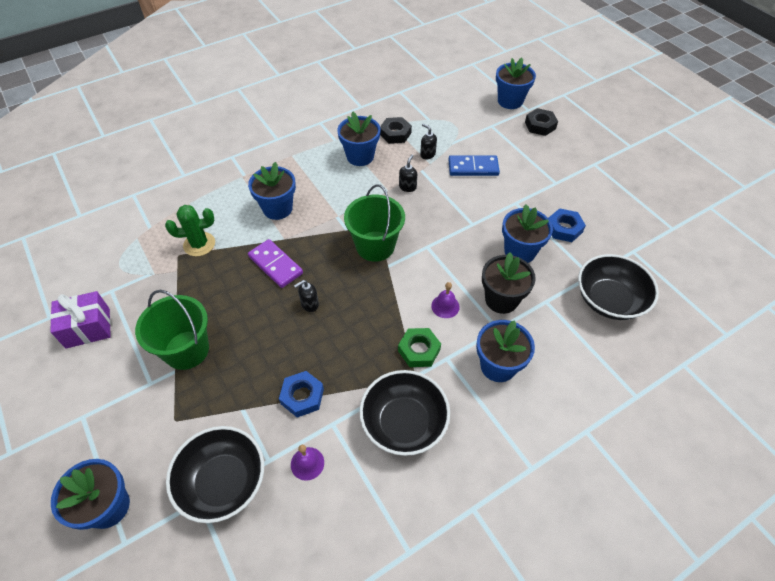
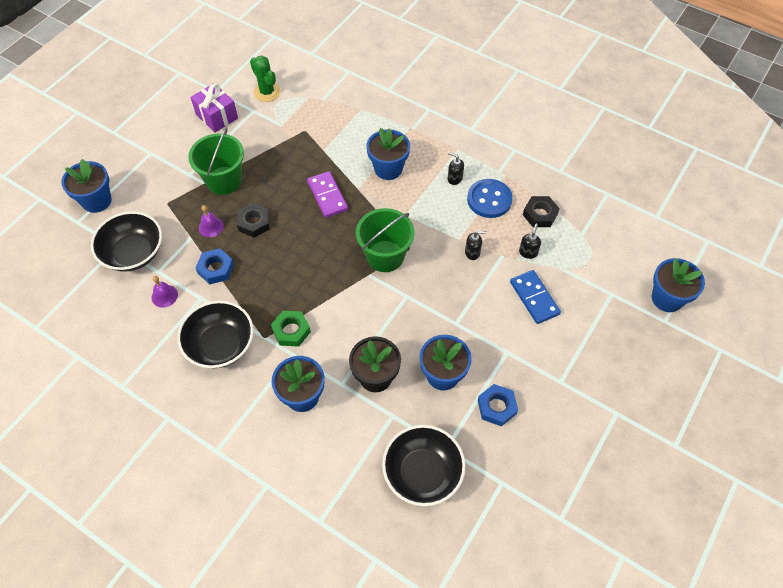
camera: 65 degrees right, 5 degrees up
(199, 244) = (322, 137): green cactus -> green cactus (267, 92)
(275, 265) = (327, 196): purple domino -> purple domino turned 45 degrees counterclockwise
(309, 304) = (300, 236): black soap dispenser -> black soap dispenser (454, 178)
(360, 156) = (489, 199): blue flower pot -> blue button
(445, 306) = (346, 334): purple bell -> purple bell (211, 227)
(540, 125) = (645, 340): black nut -> black nut (254, 223)

